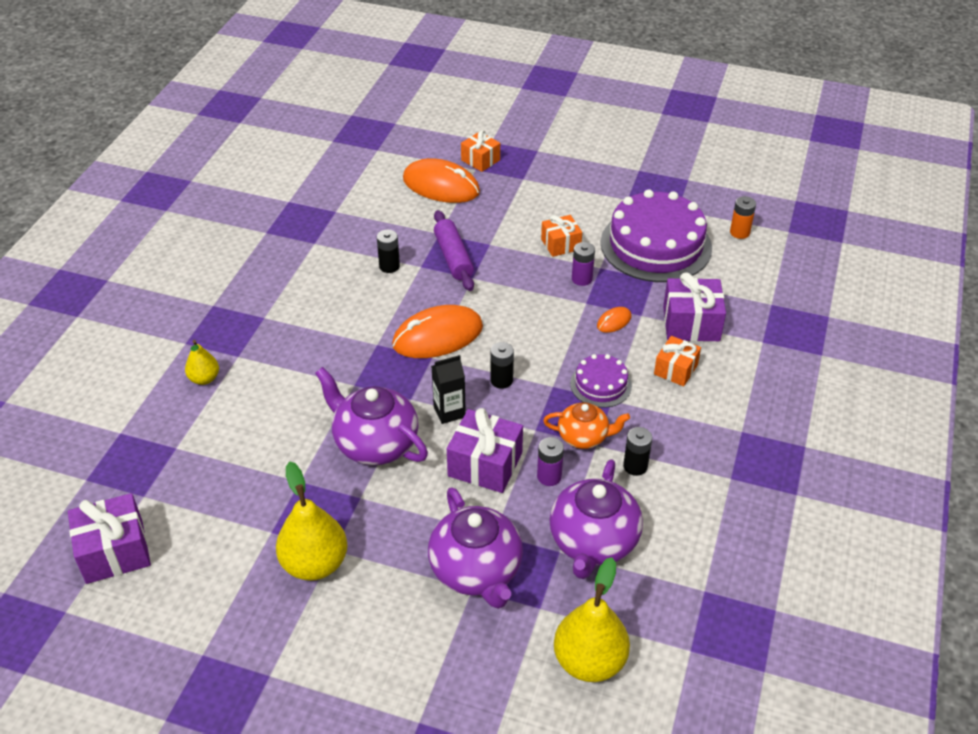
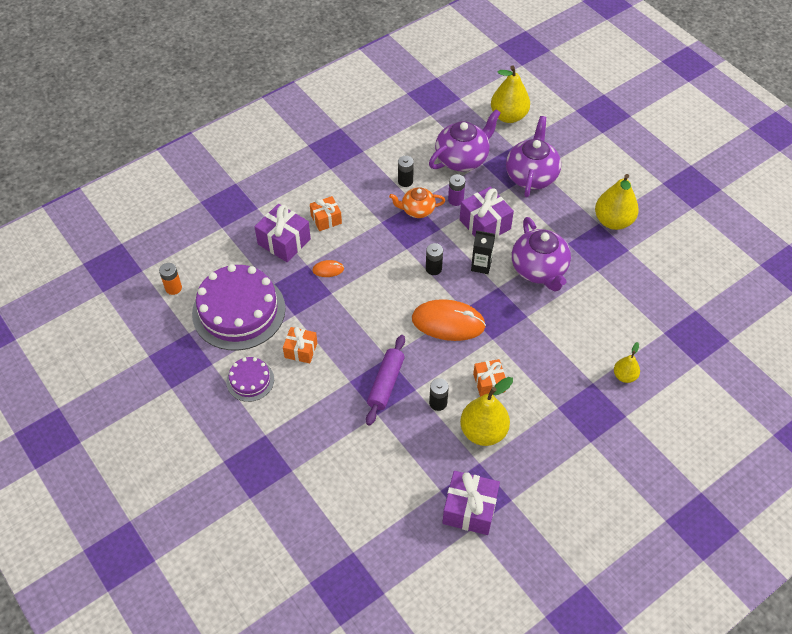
camera: 145 degrees left, 10 degrees up
(114, 551) = (723, 284): purple gift -> purple gift (469, 509)
(327, 265) = (483, 431): none -> yellow pear
(441, 186) = (335, 467): orange mouse -> none
(480, 160) = (279, 479): orange gift -> orange gift (489, 383)
(582, 279) = (315, 312): purple battery -> none
(584, 437) = (417, 210): orange teapot -> orange teapot turned 45 degrees counterclockwise
(601, 384) = (378, 234): purple cake -> purple cake (250, 380)

